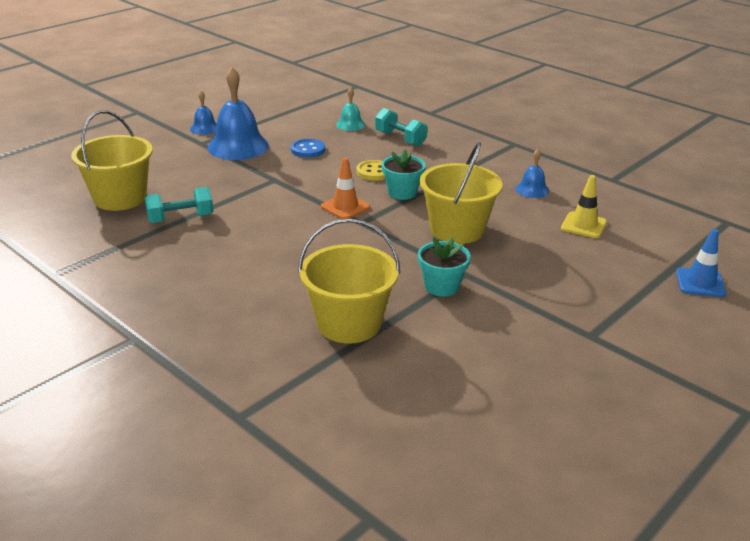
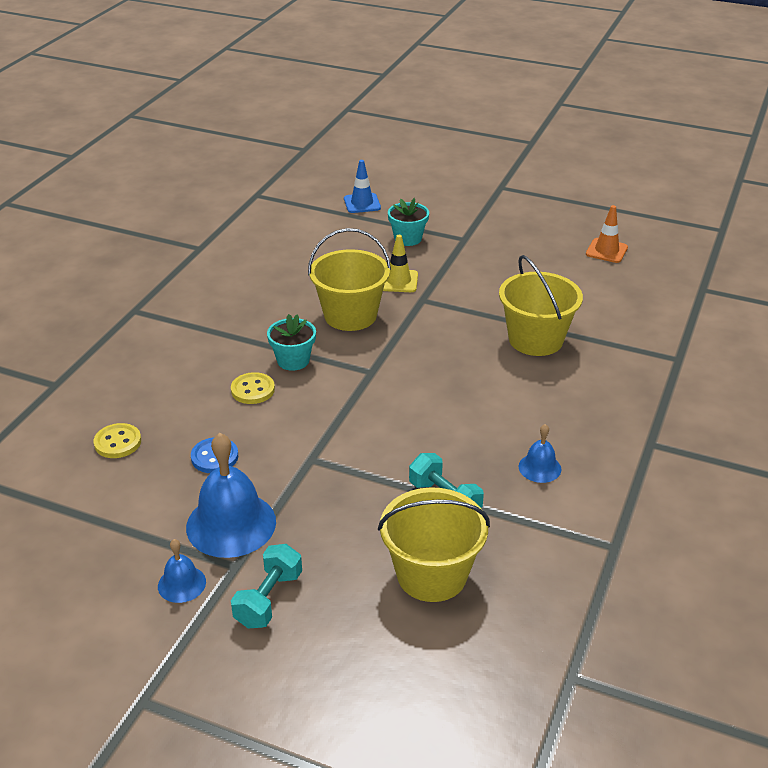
camera: 110 degrees left, 5 degrees up
(345, 207) = (346, 389): orange traffic cone -> orange traffic cone (606, 251)
(350, 124) = (118, 442): turquoise bell -> yellow button
(400, 139) = (151, 391): turquoise dumbbell -> turquoise dumbbell (268, 599)
(441, 286) = (450, 307): turquoise flower pot -> turquoise flower pot (408, 238)
(532, 190) = (244, 287): blue bell -> blue bell (539, 467)
(583, 225) = (302, 255): yellow traffic cone -> yellow traffic cone (398, 281)

